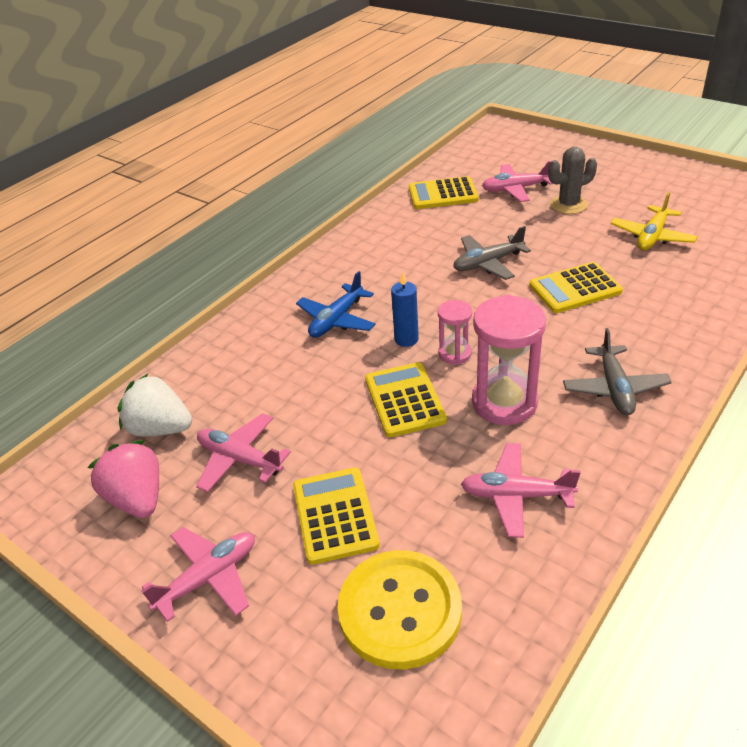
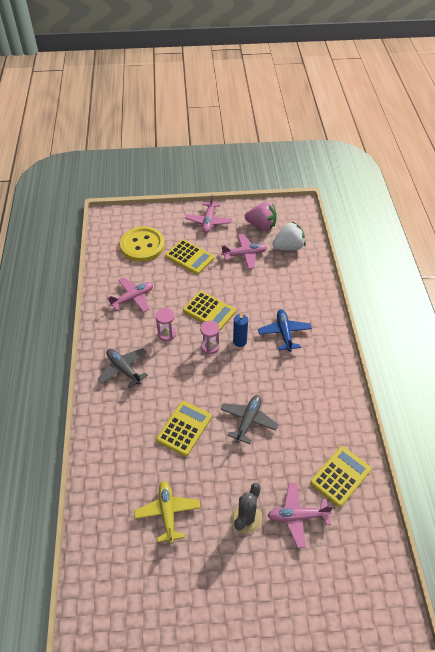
camera: 135 degrees right, 10 degrees up
(504, 402) = (167, 334): pink hourglass -> pink hourglass, size x0.54
(516, 189) = (297, 516): pink plane -> pink plane turned 135 degrees counterclockwise

